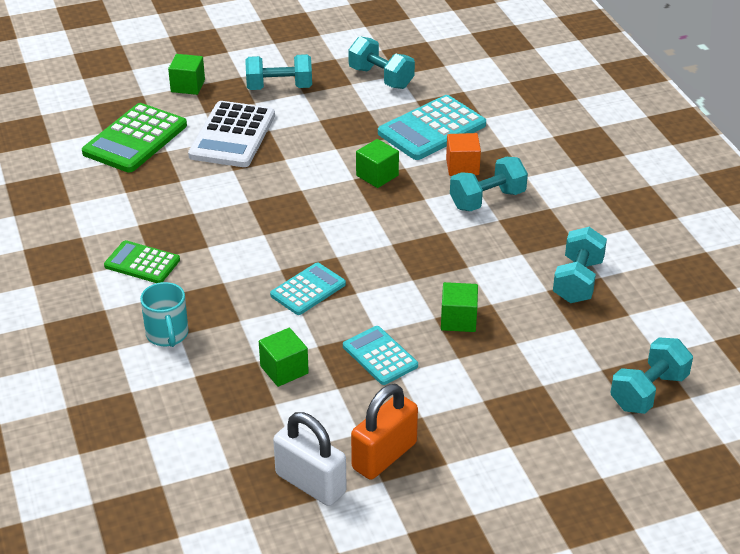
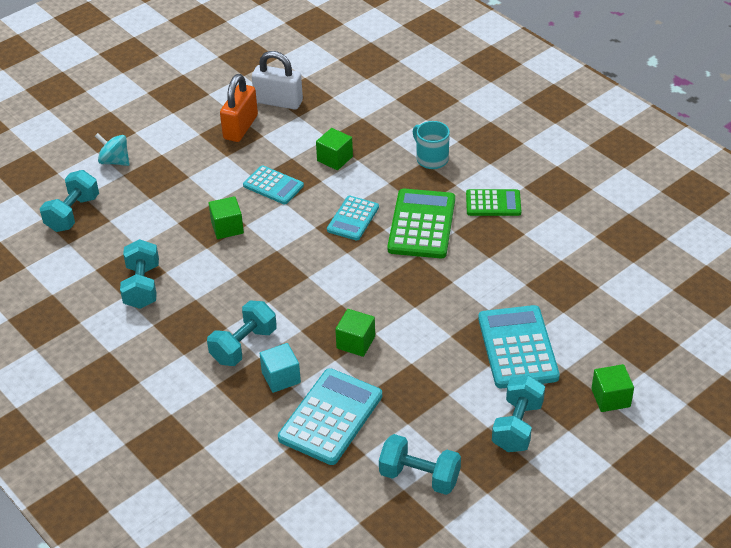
camera: 160 degrees right, 5 degrees up
(135, 139) = (602, 315): green calculator -> green calculator (422, 224)
(232, 135) = (518, 347): white calculator -> turquoise calculator
(279, 87) = (517, 426): turquoise dumbbell -> turquoise dumbbell turned 45 degrees counterclockwise
(462, 166) = (281, 377): orange cube -> turquoise cube
(579, 454) = (114, 161): none -> turquoise spinning top

